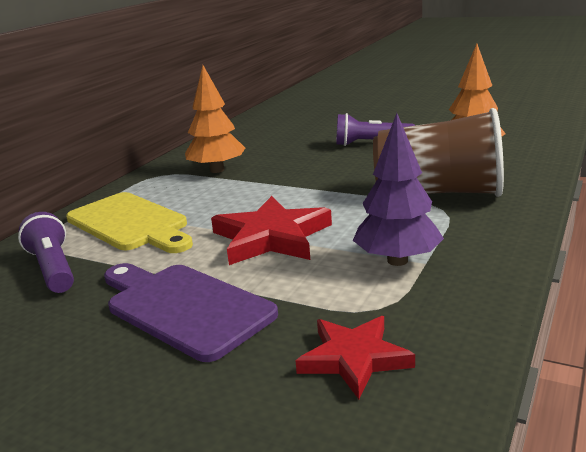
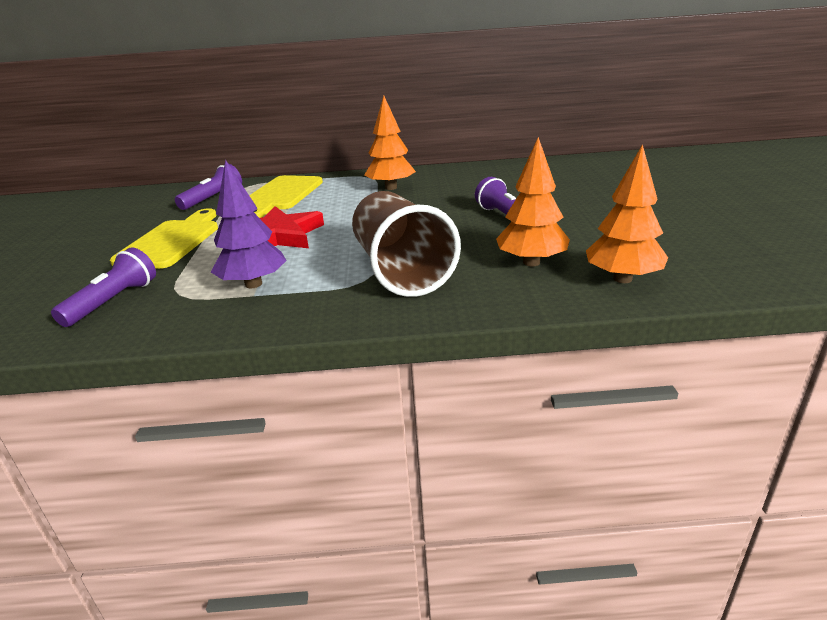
camera: 60 degrees right, 5 degrees up
(184, 307) = (171, 242): purple cutting board -> yellow cutting board
(354, 358) = (113, 301): red star -> purple flashlight
(525, 135) = (622, 279): none -> orange tree

